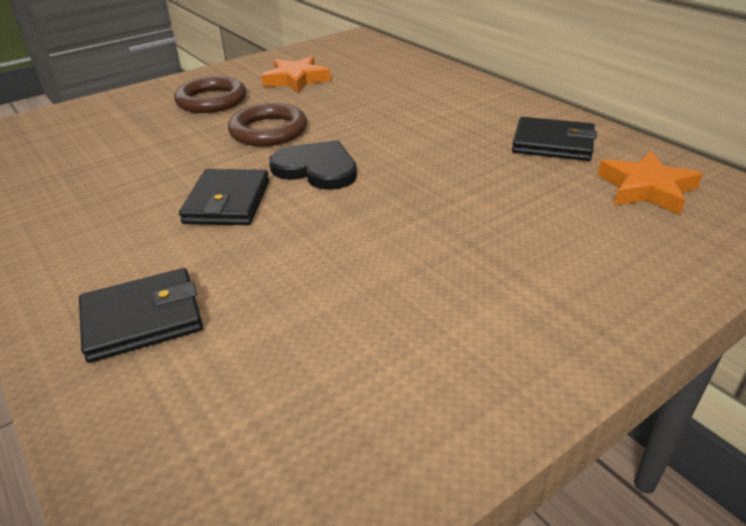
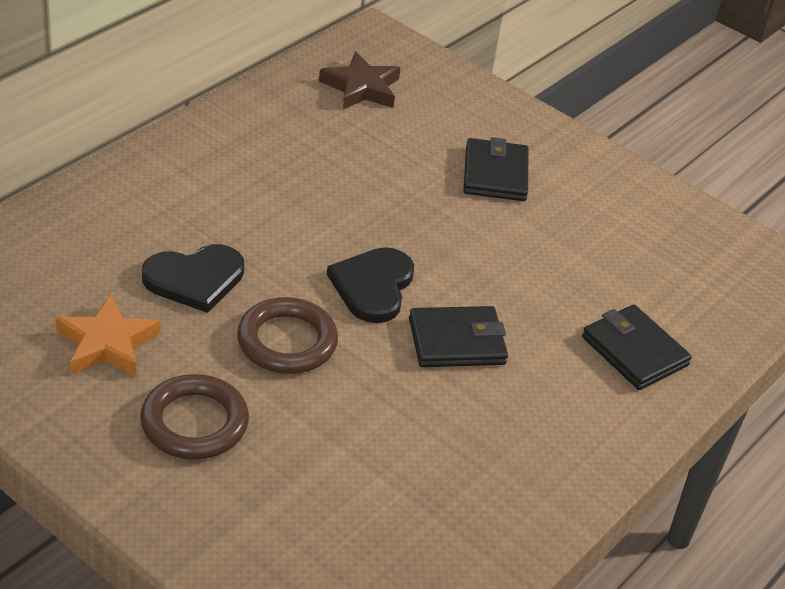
camera: 110 degrees left, 5 degrees up
(349, 104) = (195, 279): none -> black heart
(553, 143) = (283, 128): black wallet -> black wallet (495, 174)
(646, 189) = (361, 88): orange star -> brown star

